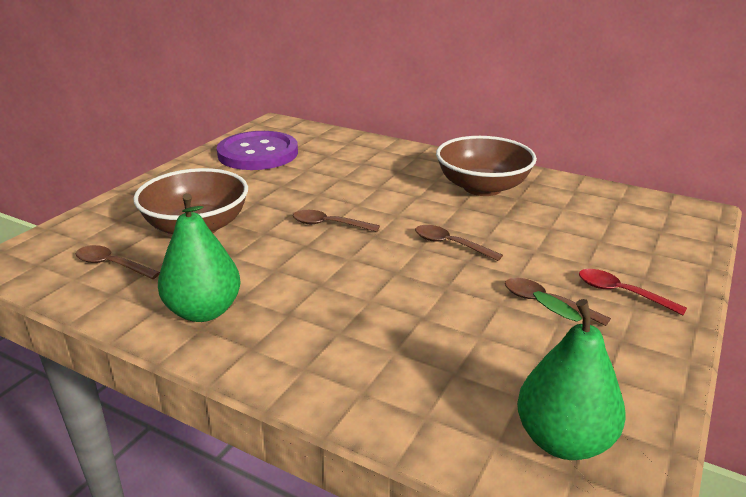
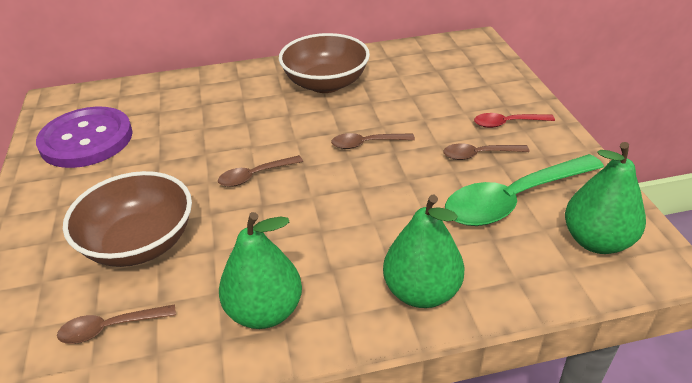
camera: 40 degrees left, 10 degrees up
(328, 371) = (421, 292): none -> green pear
(525, 355) = (513, 200): none -> green spoon

